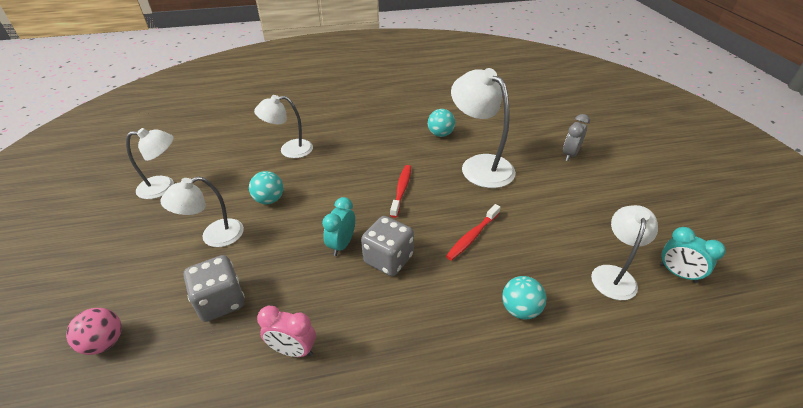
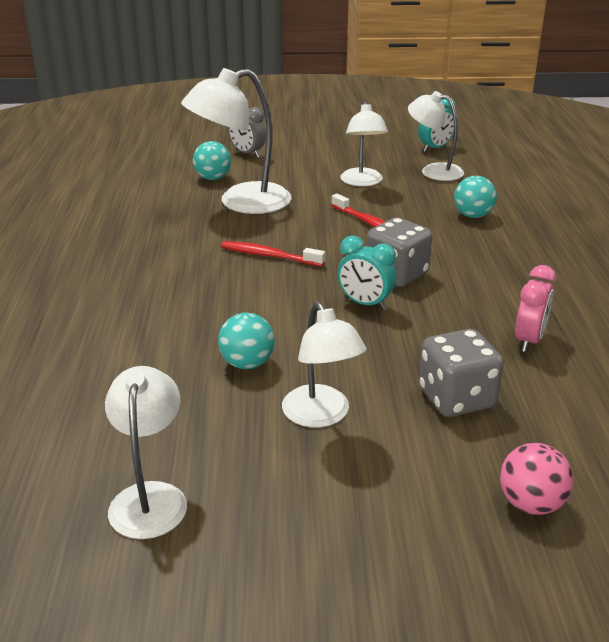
camera: 80 degrees left, 10 degrees down
(289, 150) = (111, 345): white lamp -> white lamp (362, 182)
(440, 134) = (154, 217): turquoise ball -> turquoise ball (213, 178)

